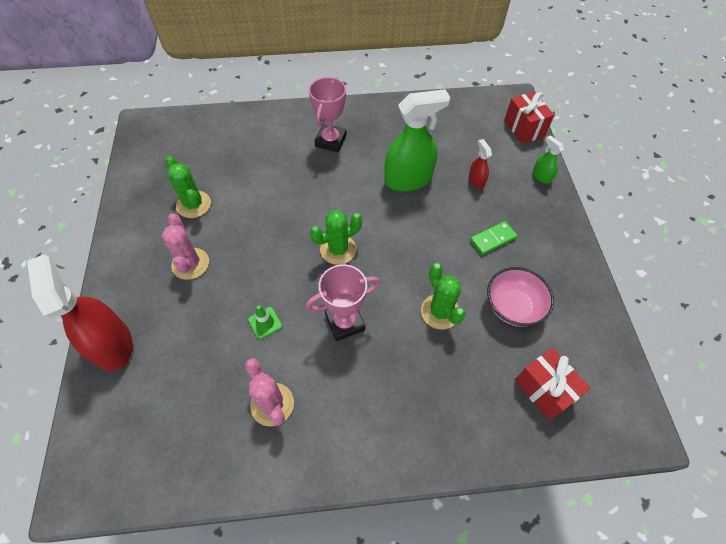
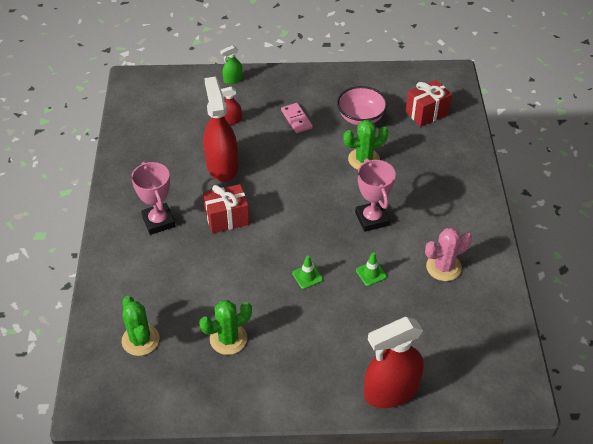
camera: 85 degrees left, 10 degrees down
(190, 264) = (304, 335): pink cactus -> none
(263, 262) = (307, 276): none -> green traffic cone
(331, 141) = (158, 221): pink trophy -> pink trophy turned 45 degrees clockwise
(338, 249) = (297, 220): green cactus -> green cactus (140, 340)
(408, 179) = (222, 165): green spray bottle -> red spray bottle
(493, 239) = (296, 119): green domino -> pink domino
(524, 128) = (173, 80): red gift -> red gift (227, 218)

